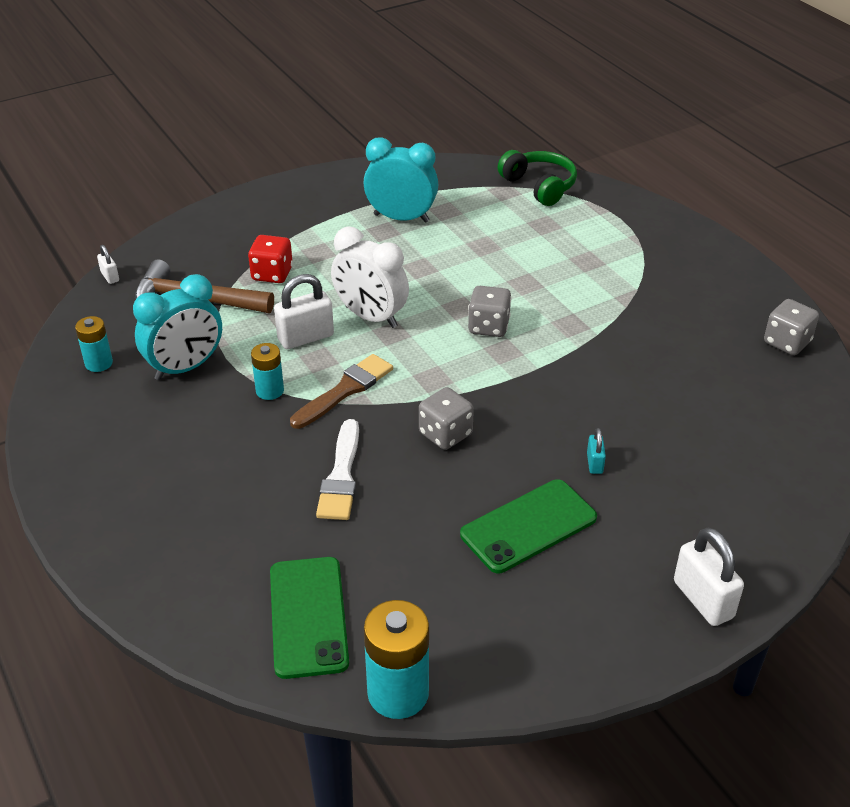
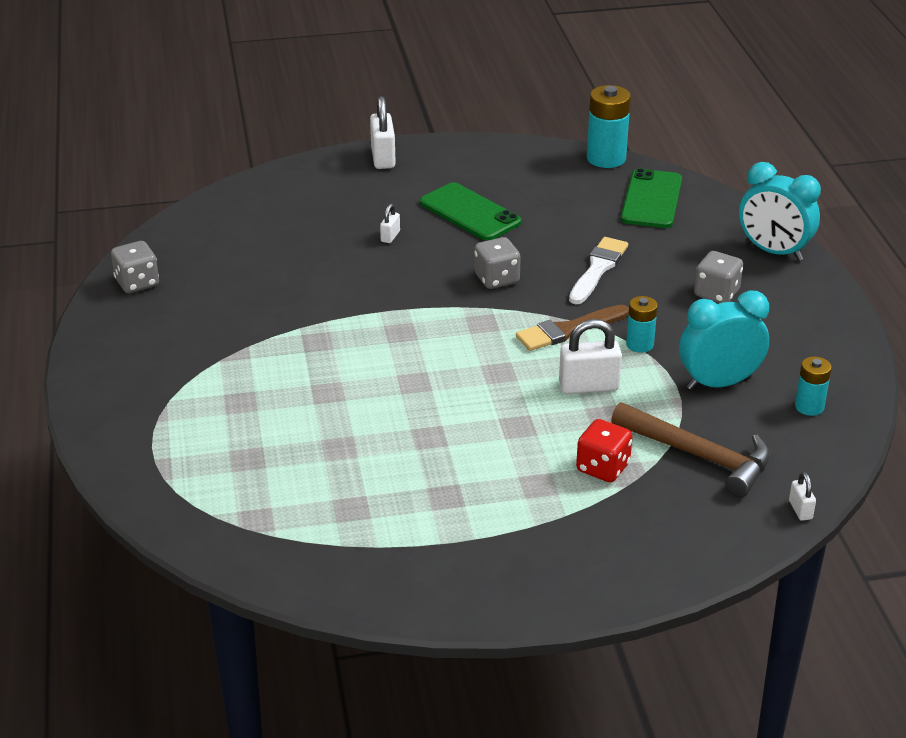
camera: 160 degrees left, 5 degrees down
(370, 317) = (512, 392): white clock -> none
(401, 218) = (413, 510): turquoise clock -> turquoise clock (773, 251)
(488, 326) = (398, 356): grey dice -> grey dice (716, 293)
(528, 526) = (470, 212): green phone -> green phone turned 60 degrees clockwise
(539, 186) = (205, 516): green headphones -> none
(594, 463) = (390, 236): turquoise padlock -> white padlock

